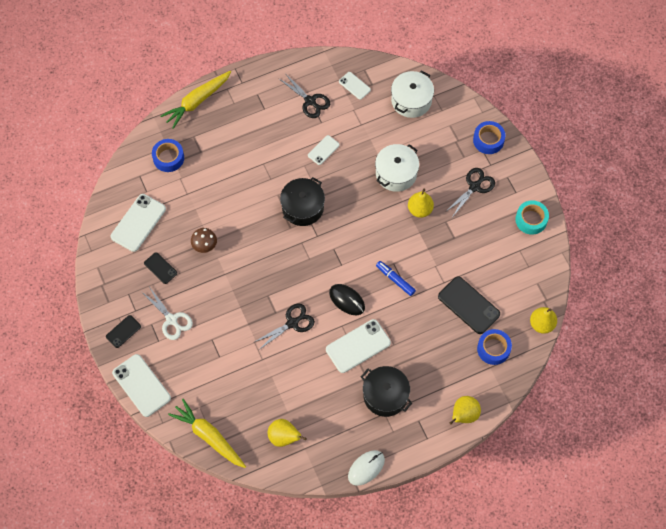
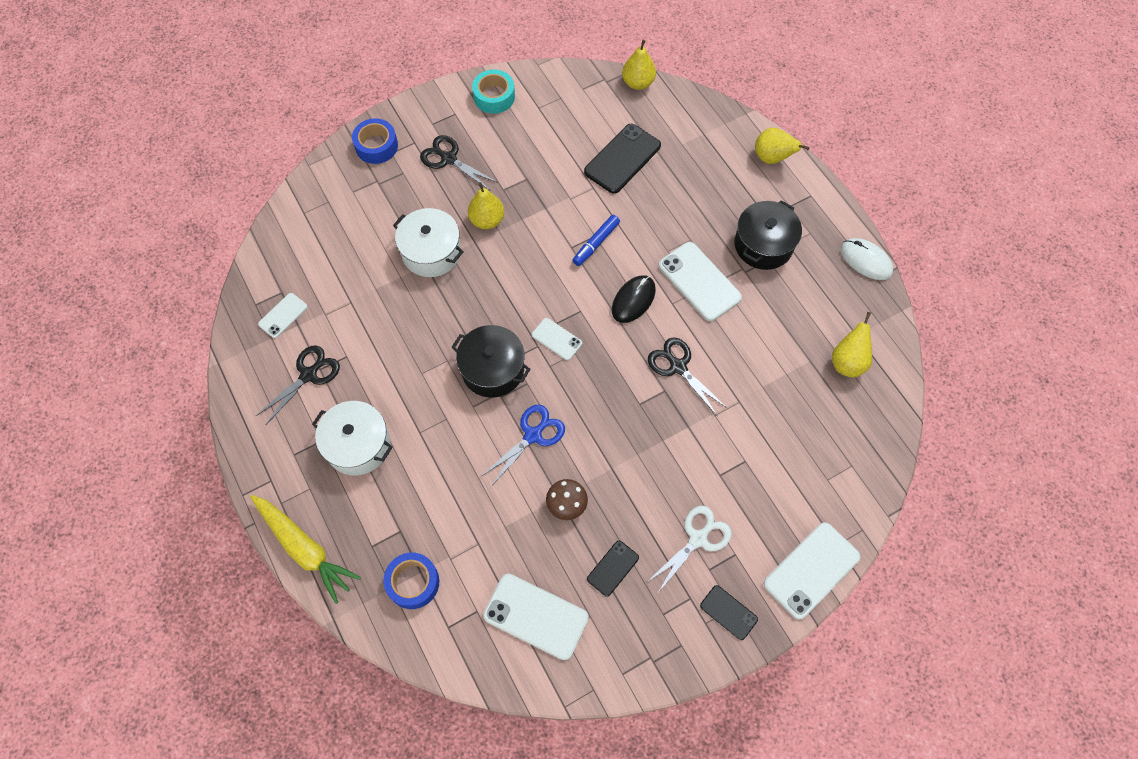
camera: 95 degrees left, 0 degrees up
(209, 437) = (869, 461): yellow carrot -> none
(253, 229) = (533, 435): none -> blue scissors
(323, 150) = (394, 349): white phone -> white phone (556, 339)
(411, 100) = (311, 240): white pot -> white pot (358, 445)
(493, 349) = (678, 130): blue tape -> none

